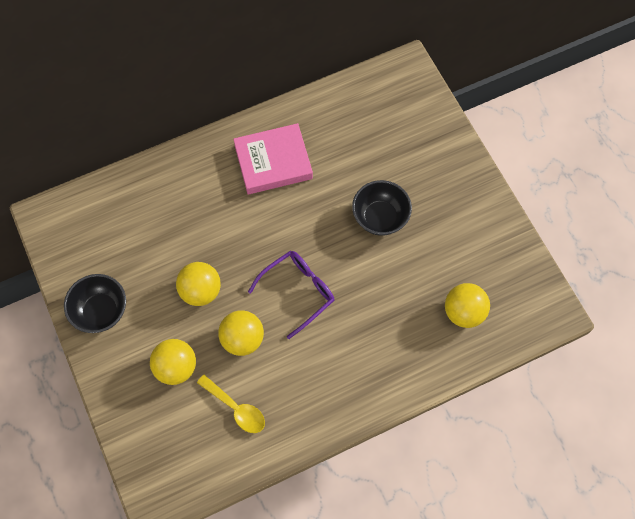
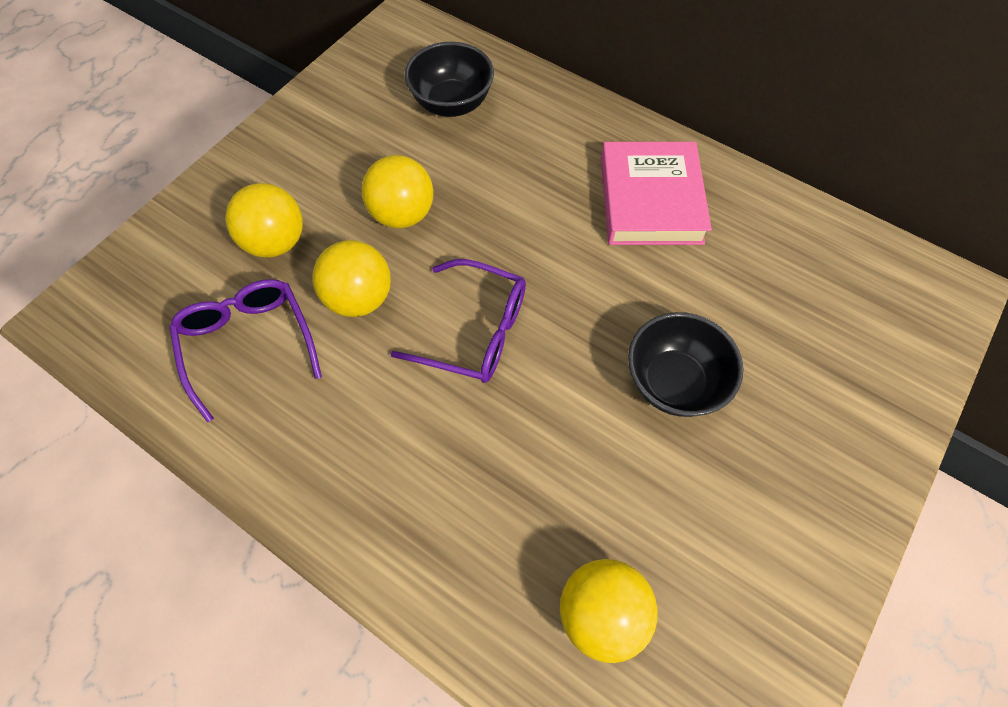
camera: 60 degrees right, 5 degrees down
(101, 311) = (312, 128): black bowl -> black bowl (452, 104)
(236, 408) = (248, 344): yellow spoon -> purple glasses
(273, 162) = (650, 200): pink book -> pink book turned 45 degrees clockwise

